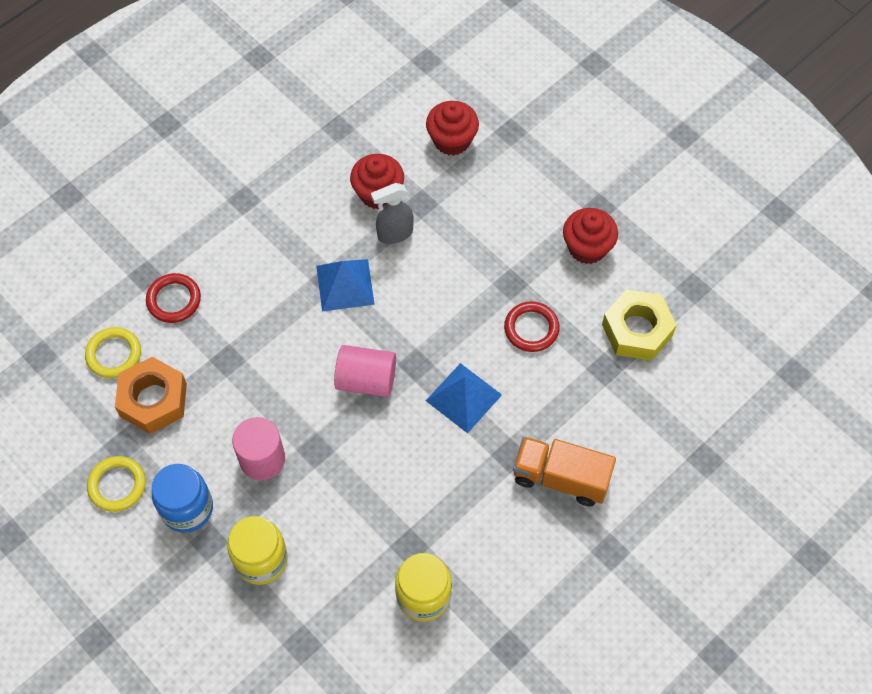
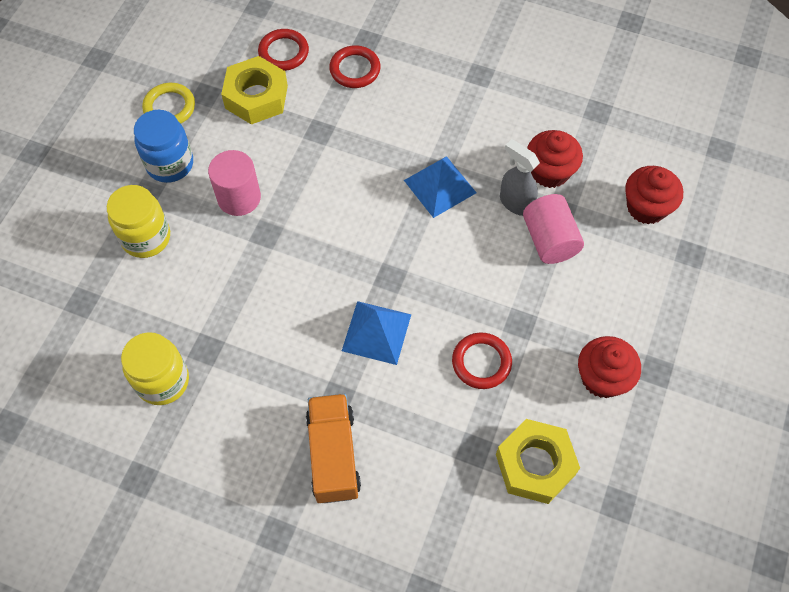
camera: 65 degrees right, 0 degrees up
(114, 354) = (283, 52): yellow ring -> red ring
(153, 400) = (256, 97): orange nut -> yellow nut
(366, 380) = (353, 244): pink cylinder -> pink cylinder (549, 240)

